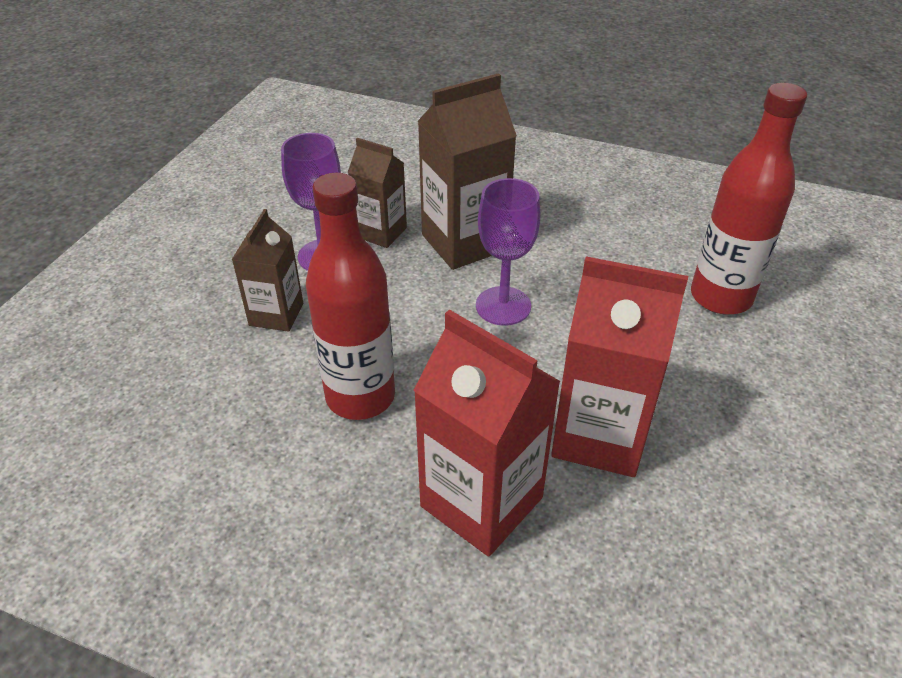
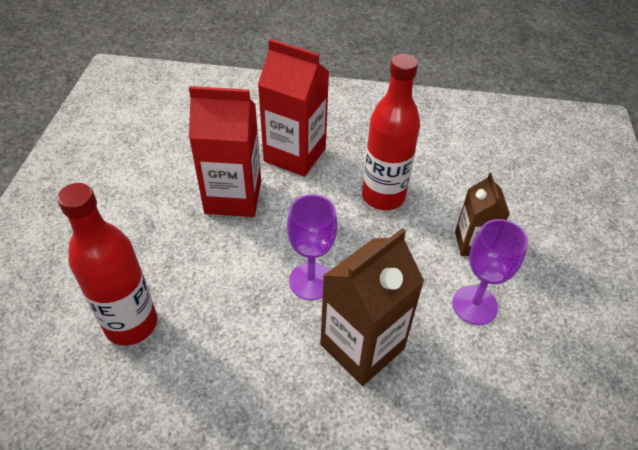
camera: 165 degrees right, 5 degrees up
(381, 232) = (442, 344): brown carton -> none

